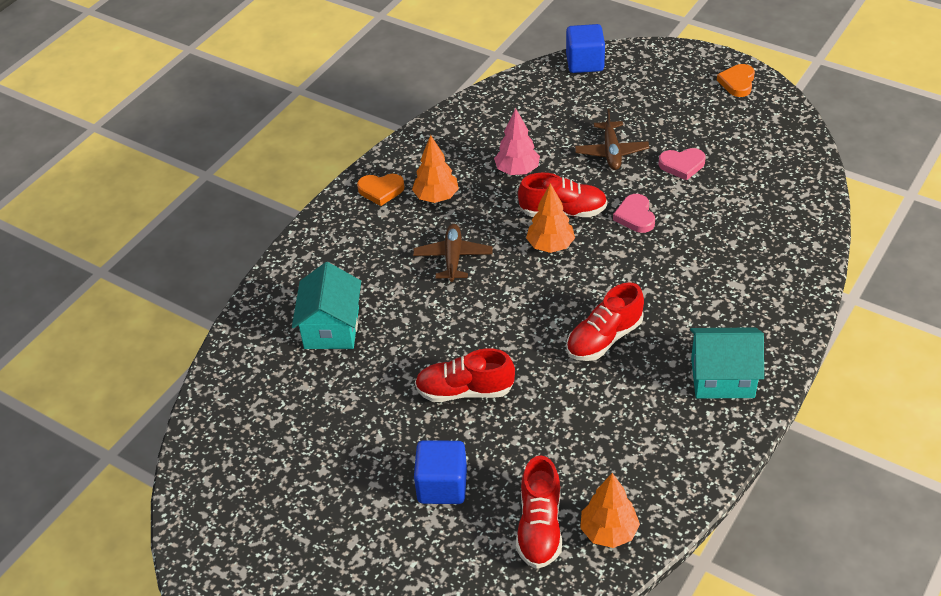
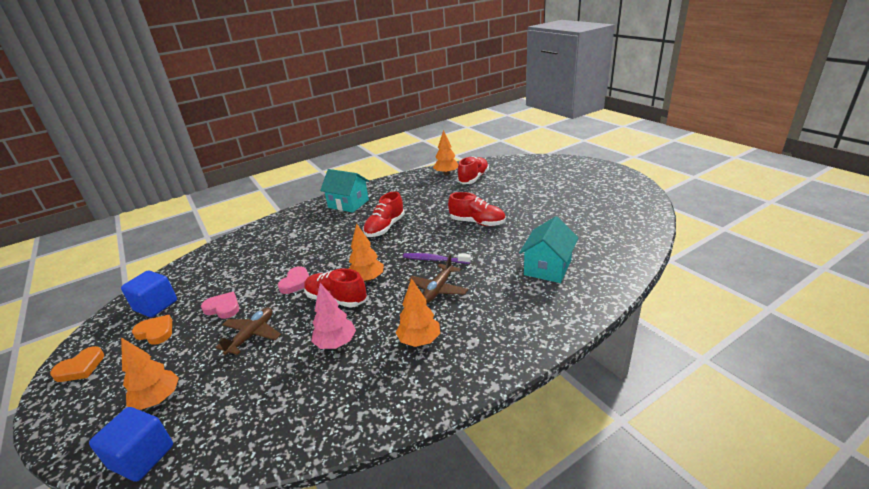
camera: 155 degrees left, 15 degrees down
(381, 190) = (464, 364): orange heart -> orange heart (156, 332)
(442, 486) = (509, 195): blue cube -> blue cube (156, 305)
(485, 299) = (434, 260): none -> purple toothbrush
(604, 338) = (385, 227): red shoe -> red shoe turned 135 degrees clockwise
(626, 88) = (158, 399): none -> orange tree

